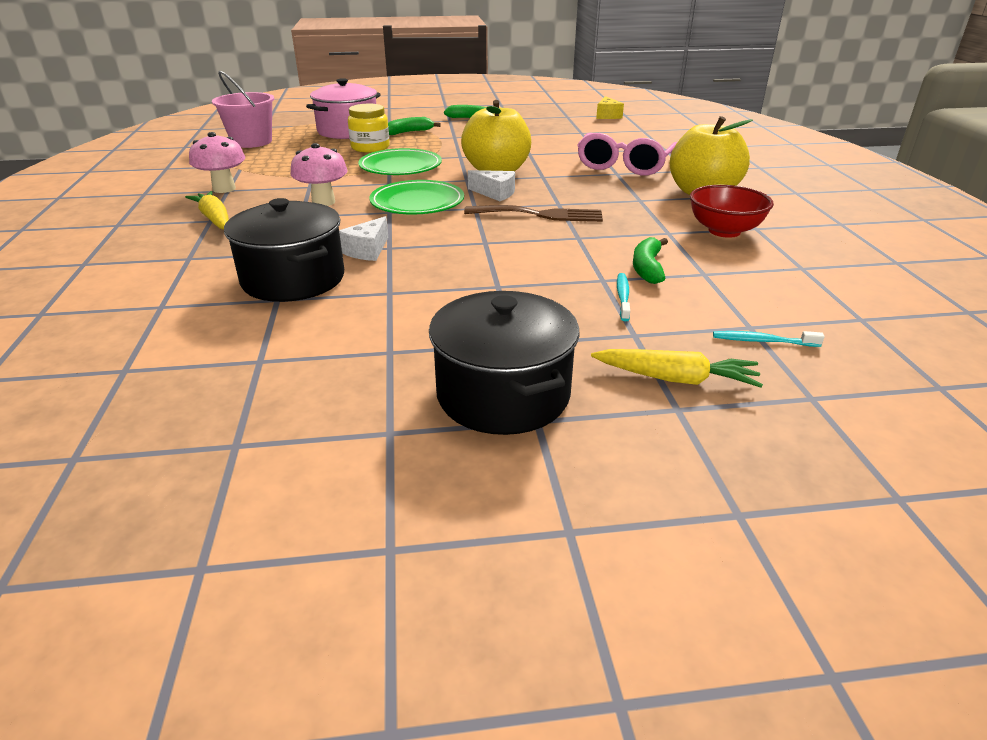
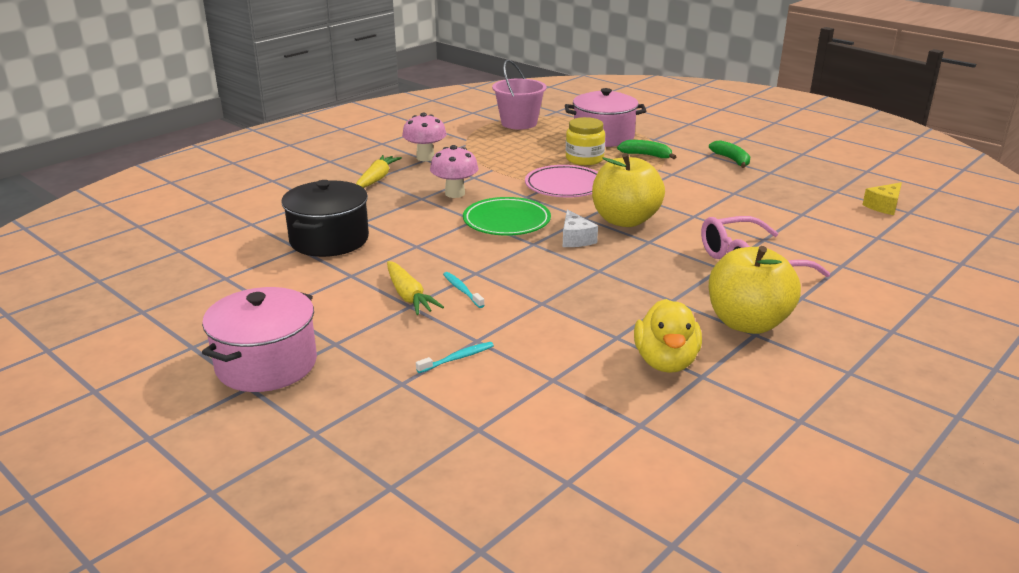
camera: 50 degrees right, 5 degrees down
(367, 250) = (401, 241): white cheese -> none
(400, 167) = (565, 186): green plate -> pink plate
(503, 394) = (266, 364): black pot -> pink pot
(540, 215) = (562, 272): brown fork -> none
(647, 268) = (526, 351): green banana -> none
(676, 379) = (354, 420): yellow carrot -> yellow carrot (409, 296)
(724, 231) = (665, 362): red bowl -> yellow duck
(762, 341) = (459, 441): turquoise toothbrush -> turquoise toothbrush (462, 290)

